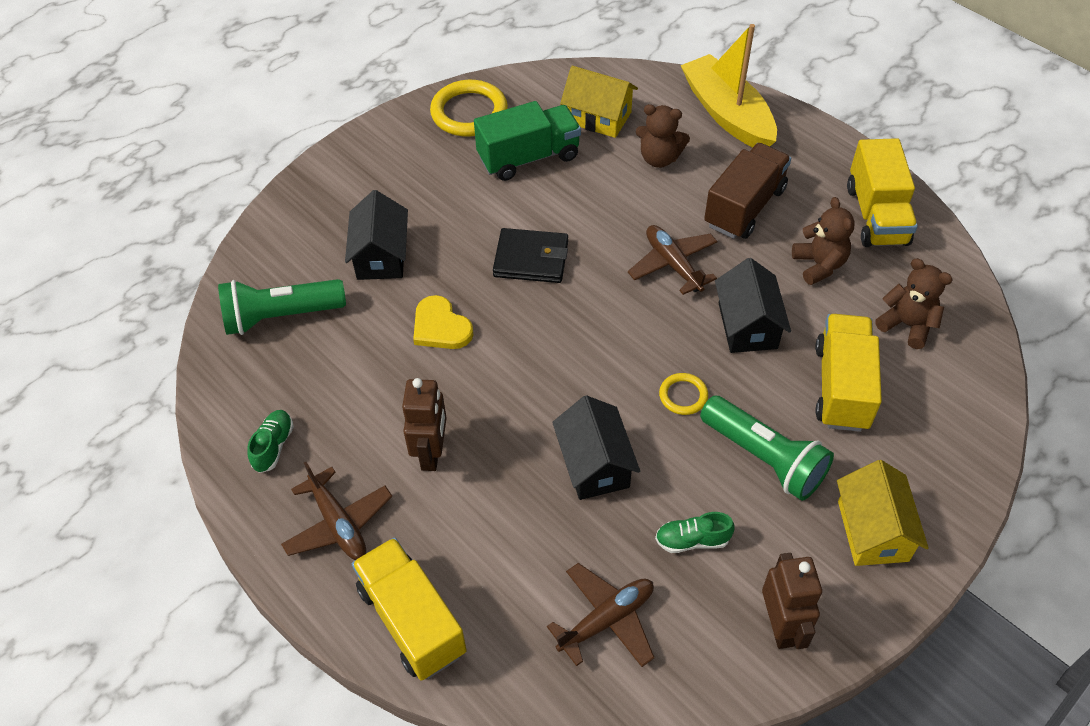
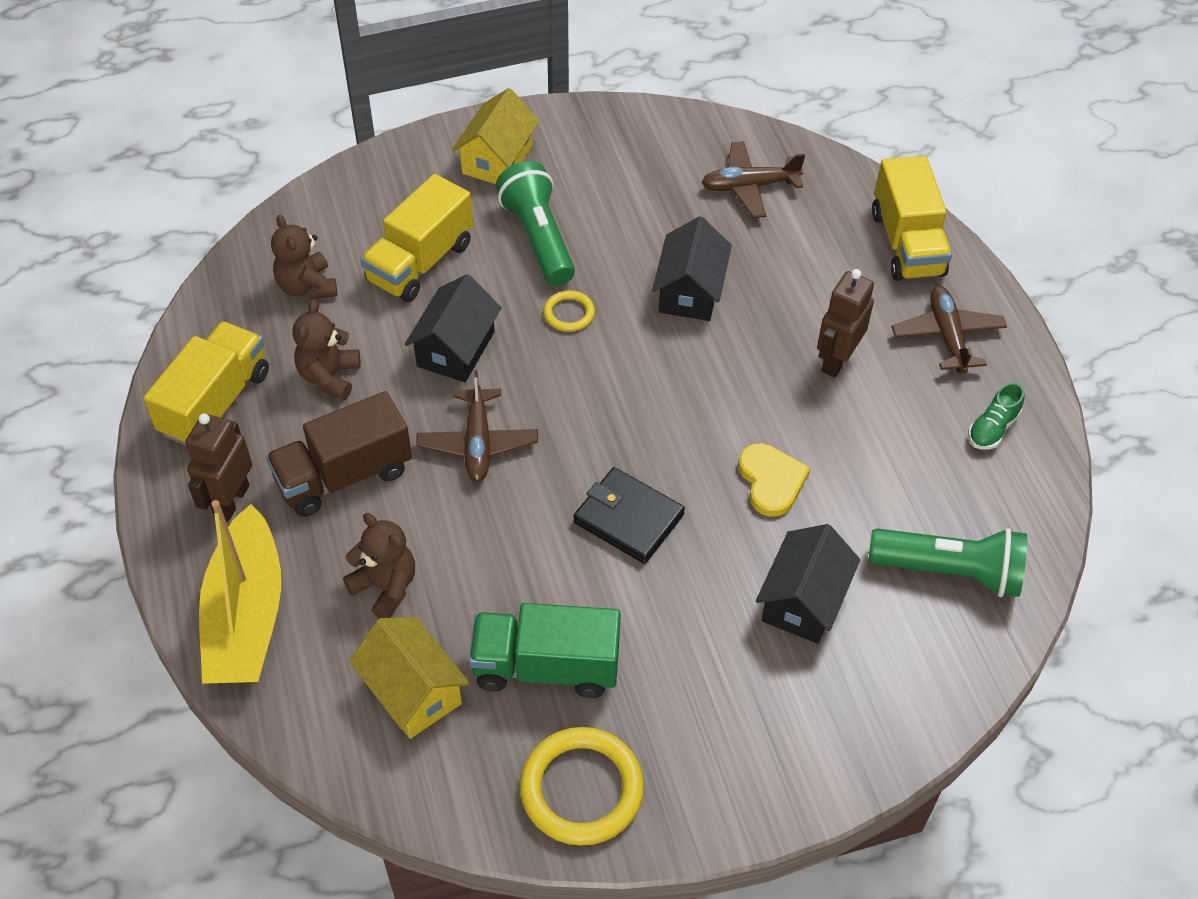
camera: 155 degrees left, 0 degrees up
(692, 540) = (645, 208): green shoe -> none
(780, 626) = (619, 135): brown robot -> brown robot (231, 501)

